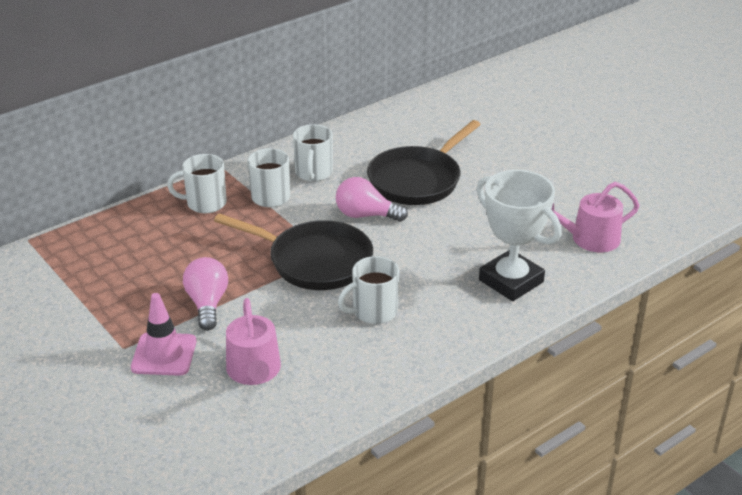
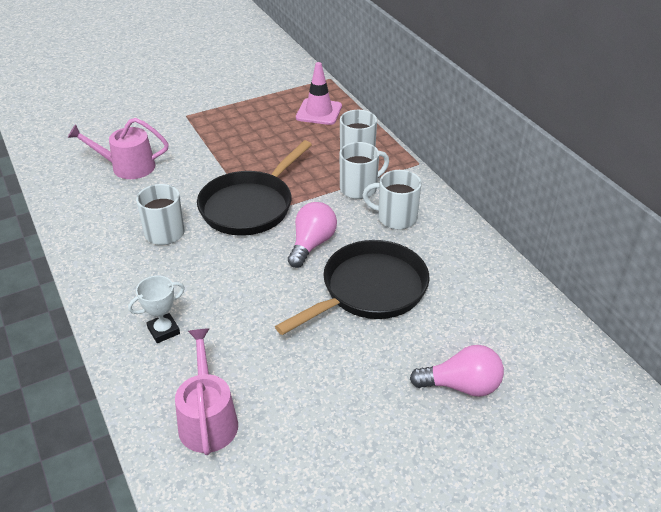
camera: 100 degrees right, 5 degrees up
(164, 354) = (169, 130): pink traffic cone -> pink traffic cone (319, 112)
(207, 304) = (217, 150): pink light bulb -> pink light bulb (461, 386)
(418, 180) = (369, 290): black pan -> black pan turned 90 degrees clockwise
(511, 281) = (163, 331): white trophy -> white trophy, size x0.50

